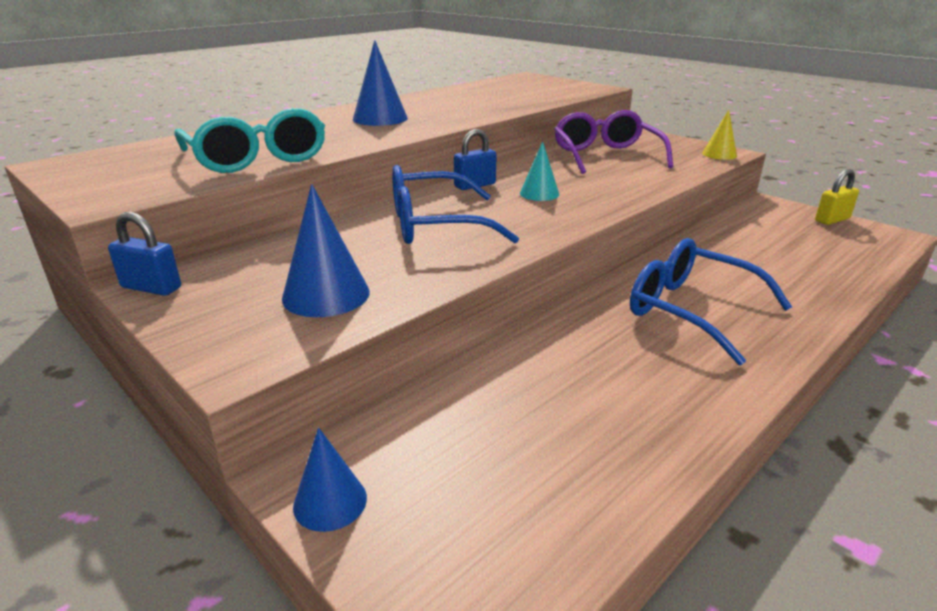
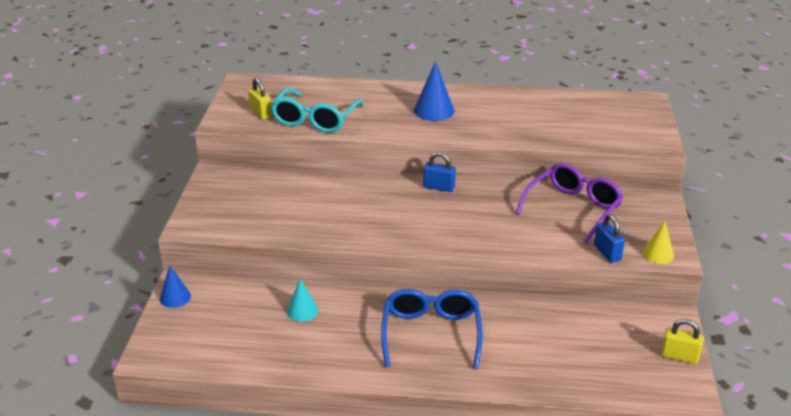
camera: 50 degrees right, 5 degrees up
(151, 287) = (213, 173): blue padlock -> blue padlock (607, 253)
(158, 177) = (260, 113): none -> yellow padlock
(326, 295) = (256, 215): blue cone -> none
(434, 225) = (363, 203): blue glasses -> none
(539, 193) = (457, 214): turquoise cone -> turquoise cone (302, 310)

